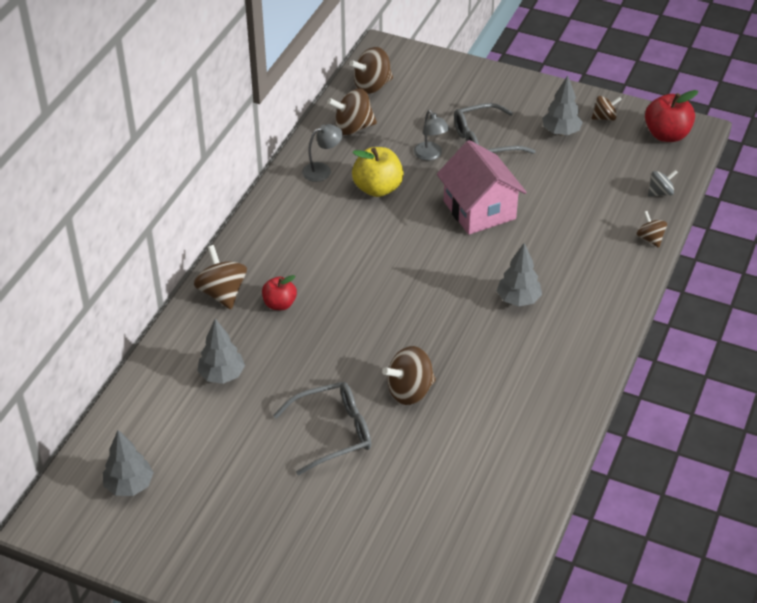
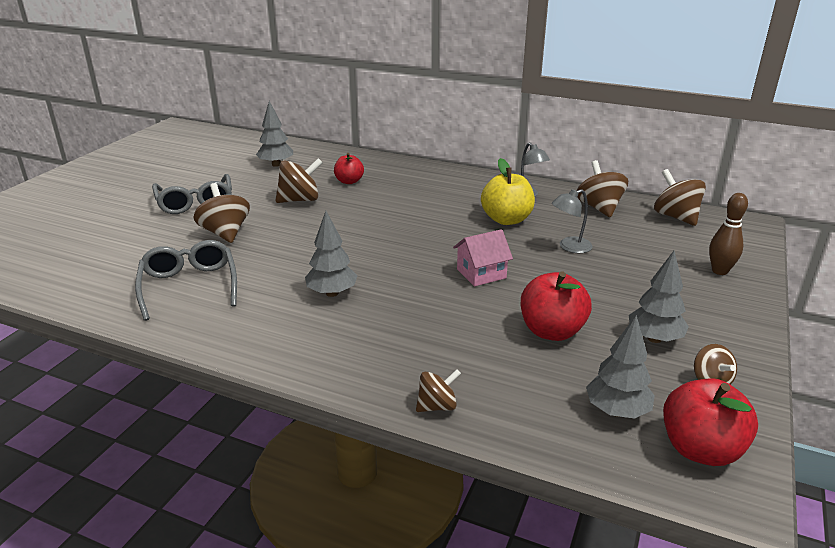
camera: 90 degrees right, 15 degrees down
(129, 486) = (187, 143): grey tree -> grey tree (616, 411)
(222, 293) = (366, 162): brown spinning top -> brown spinning top (300, 200)
(466, 83) = (719, 271): none -> brown bowling pin
(479, 210) = (481, 274): pink house -> pink house, size x0.57
(485, 141) = (608, 280): grey glasses -> grey glasses (189, 286)
(558, 179) = (551, 331): none -> red apple
(660, 192) = (544, 427): grey spinning top -> none

